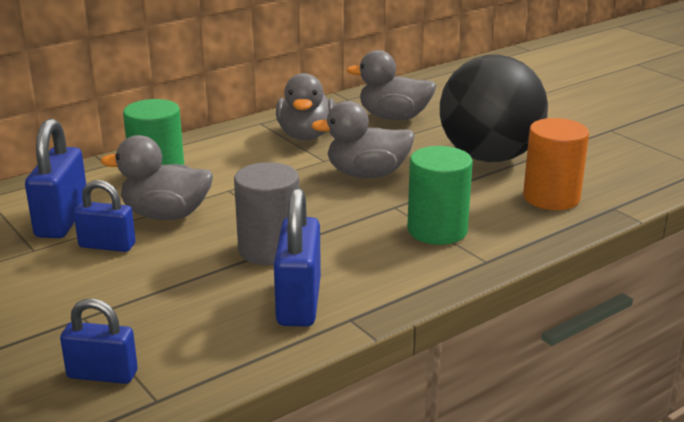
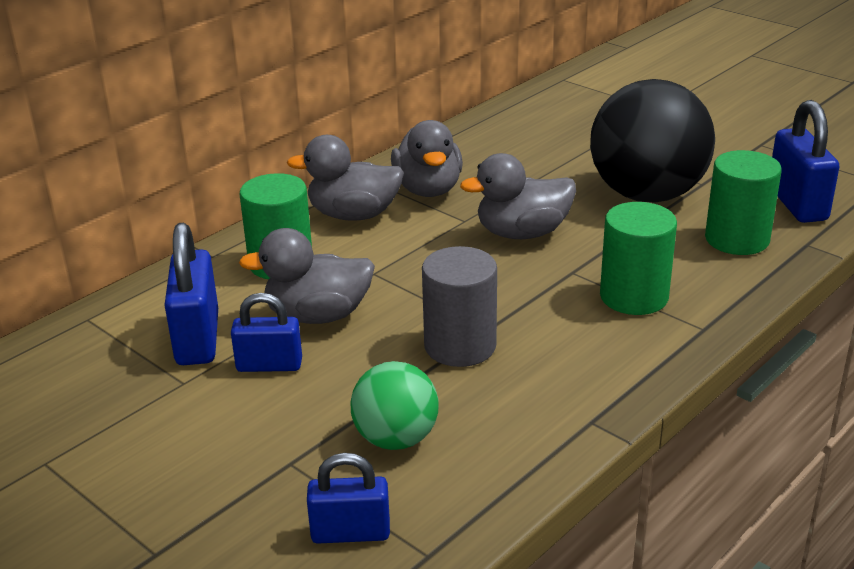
camera: 10 degrees left, 5 degrees up
(178, 311) = (396, 439): none -> green ball
(299, 302) = (525, 408): blue padlock -> blue padlock (797, 204)
(394, 117) = (517, 154): grey duck -> grey duck (353, 215)
(551, 198) = (737, 239): orange cylinder -> green cylinder

